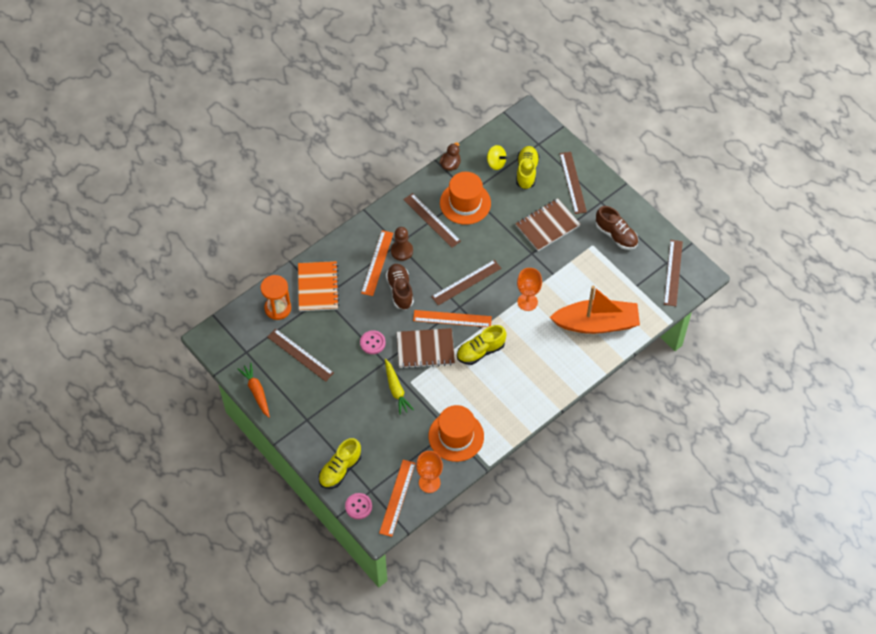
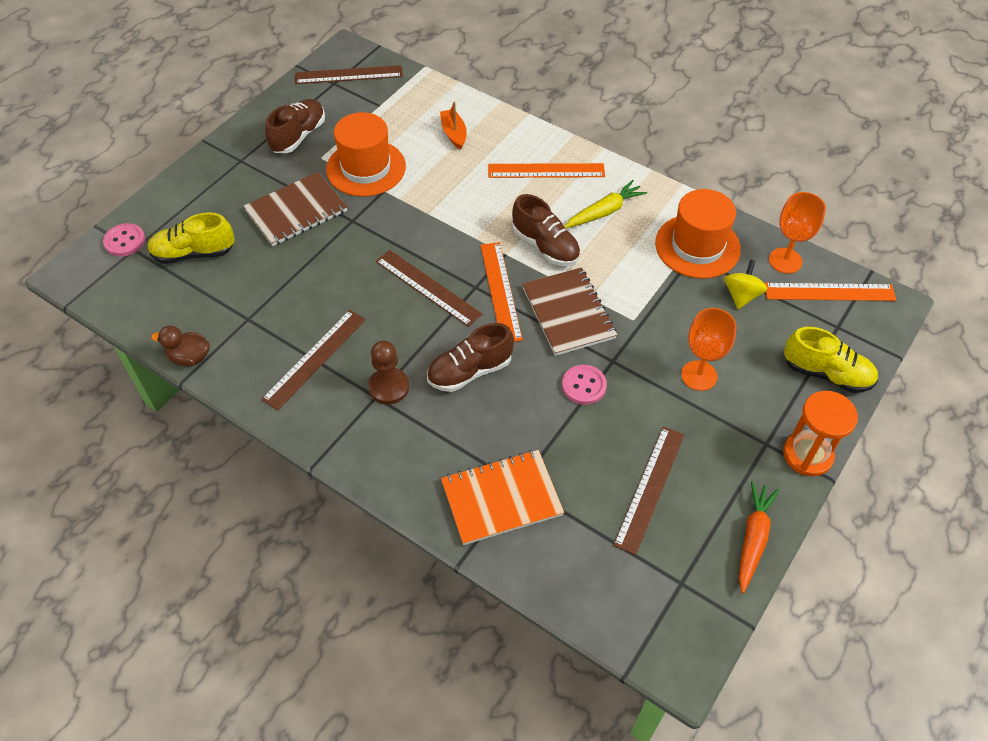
camera: 105 degrees left, 5 degrees down
(256, 392) = (753, 538): orange carrot -> orange carrot turned 150 degrees clockwise
(278, 308) = (568, 554): orange hourglass -> orange hourglass (807, 455)
(358, 506) = (871, 335): pink button -> pink button (125, 241)
(377, 263) = (423, 417): orange ruler -> orange ruler (546, 170)
(396, 389) = (655, 334): yellow carrot -> yellow carrot (604, 212)
(465, 203) = (270, 320): orange hat -> orange hat (366, 168)
(480, 351) = (545, 246): yellow shoe -> brown shoe
(496, 163) = (179, 295): yellow spinning top -> yellow spinning top (741, 295)
(527, 302) = (441, 210): orange goblet -> orange goblet (699, 375)
(547, 225) = (296, 211): brown notebook -> brown notebook turned 75 degrees counterclockwise
(573, 182) = (208, 196): brown ruler -> none
(596, 323) = (454, 134): orange boat -> orange boat, size x0.42

